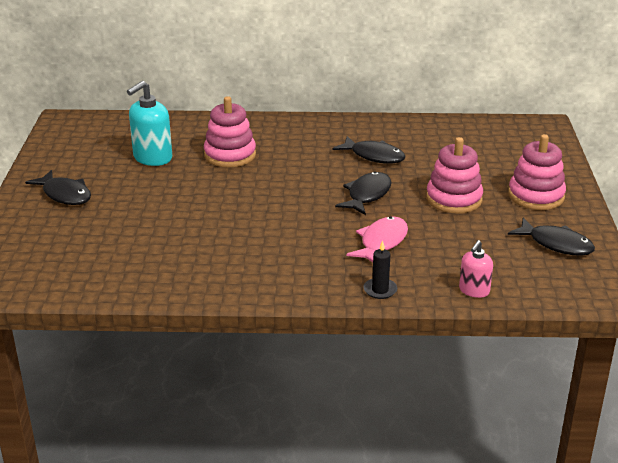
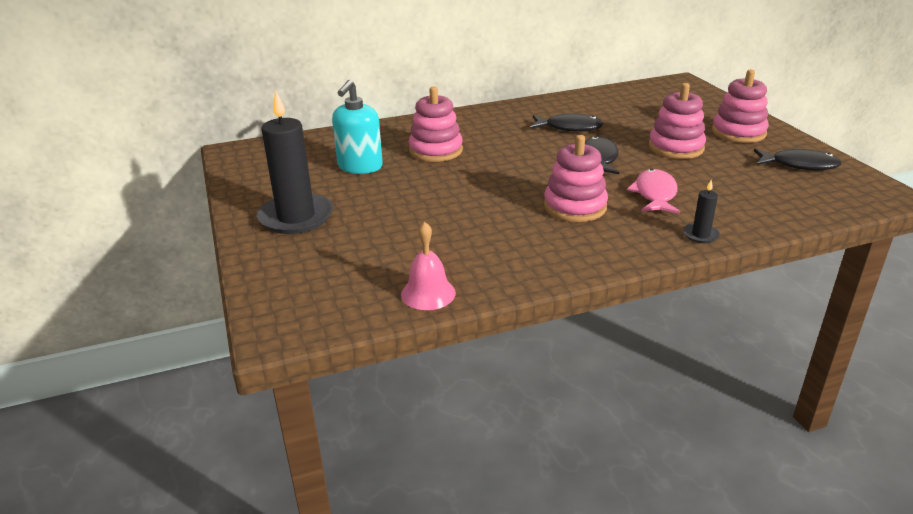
camera: 20 degrees left, 0 degrees up
(65, 194) = (296, 217): black fish -> black candle
(109, 284) = (428, 293): none -> pink bell
(297, 238) = (575, 207): none -> pink stacking toy
(474, 290) = (780, 216): pink soap dispenser -> none

